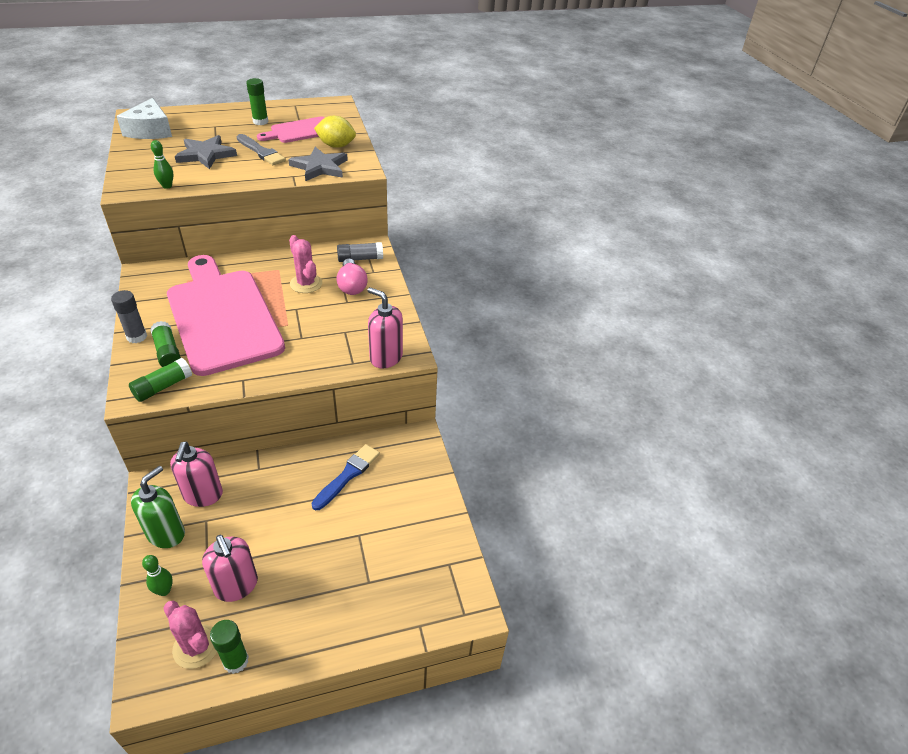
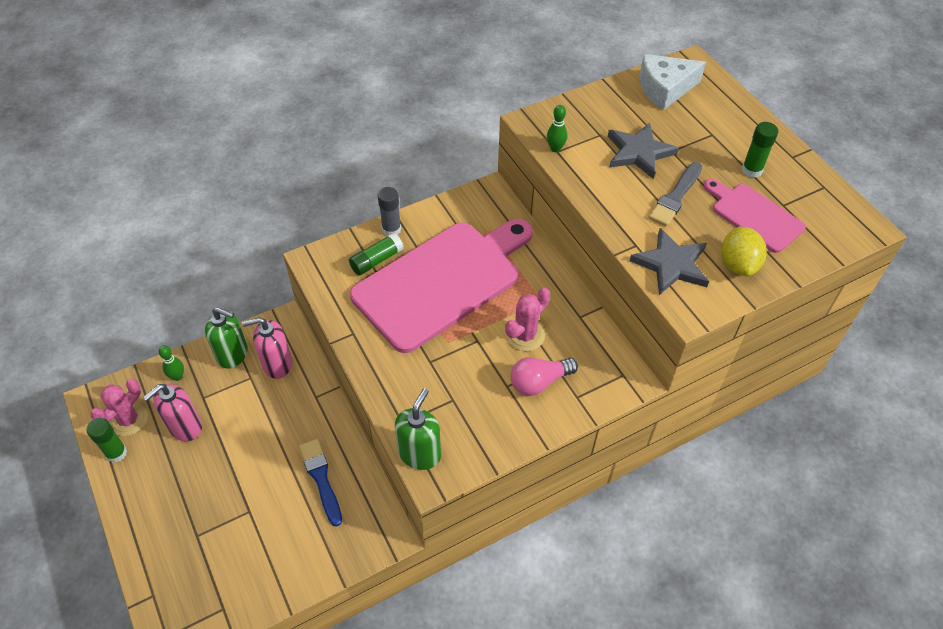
camera: 80 degrees right, 10 degrees up
(163, 387) = (329, 276): green glue stick -> none
(347, 475) = (321, 479): blue brush -> blue brush turned 135 degrees counterclockwise
(360, 259) = (598, 375): grey glue stick -> none
(386, 357) = (420, 454): pink soap dispenser -> green soap dispenser

